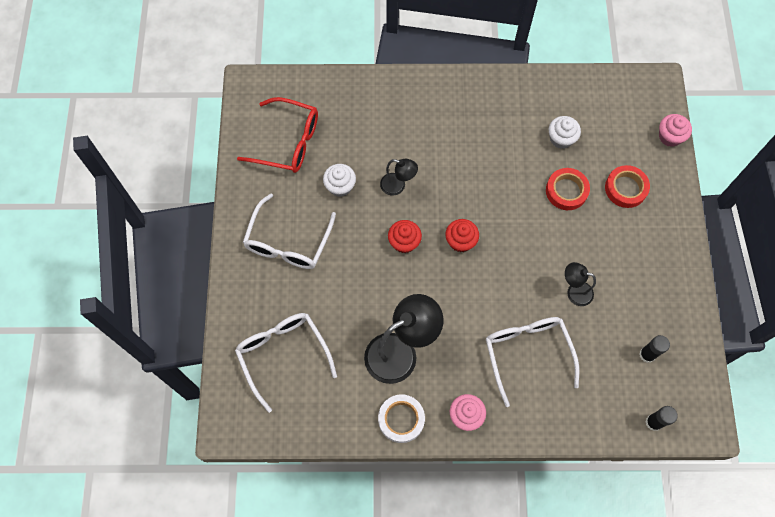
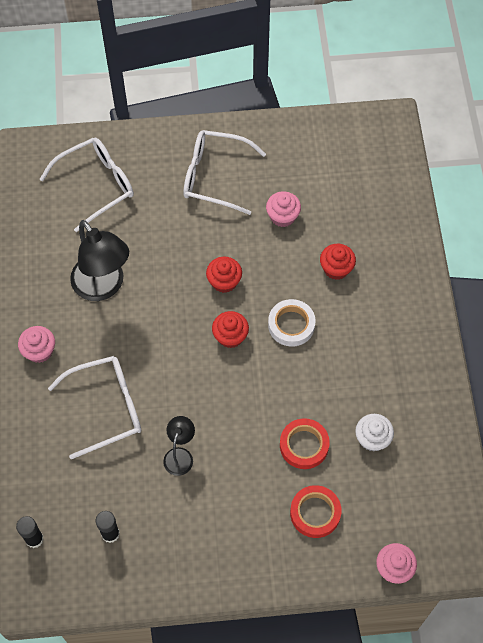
camera: 85 degrees right, 5 degrees down
(288, 142) = (328, 164): red glasses -> none
(340, 186) = (282, 216): white cupcake -> pink cupcake
(398, 186) = (289, 271): black lamp -> none
(399, 148) = (336, 268): none -> red cupcake
(401, 419) = (35, 292): white tape -> white tape (291, 325)

